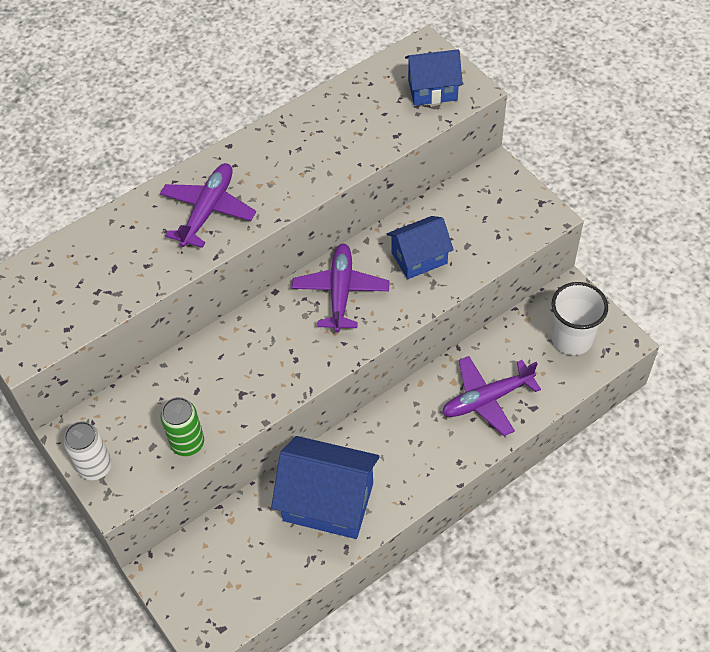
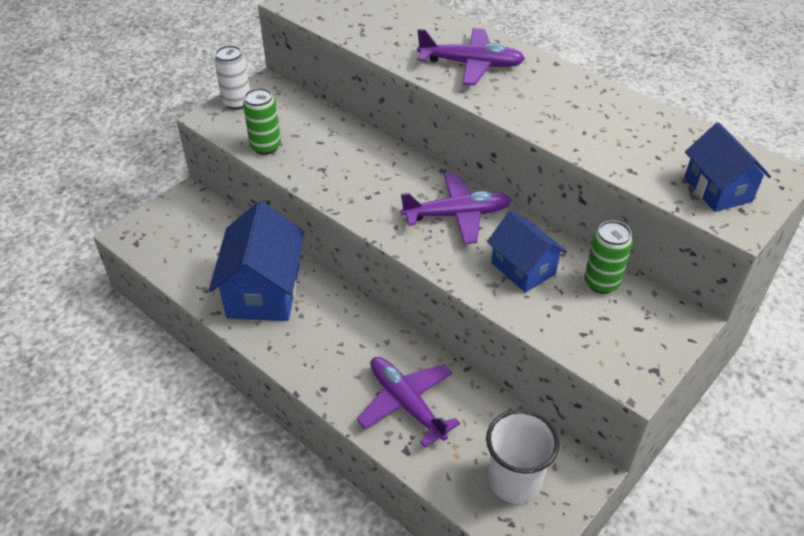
camera: 75 degrees right, 10 degrees down
(447, 209) = (601, 283): none -> green can

